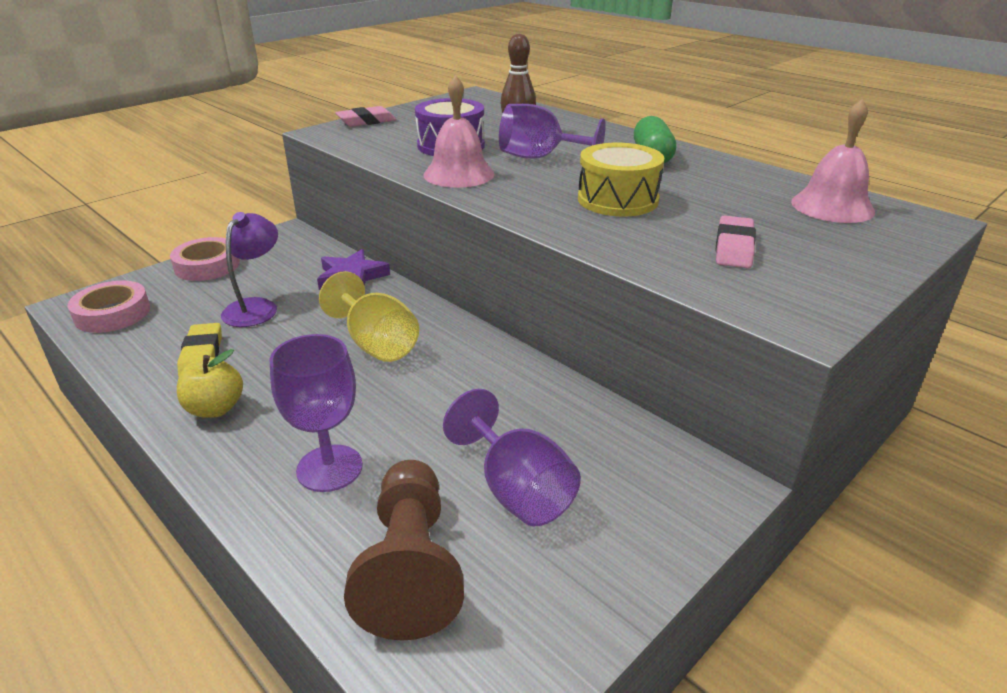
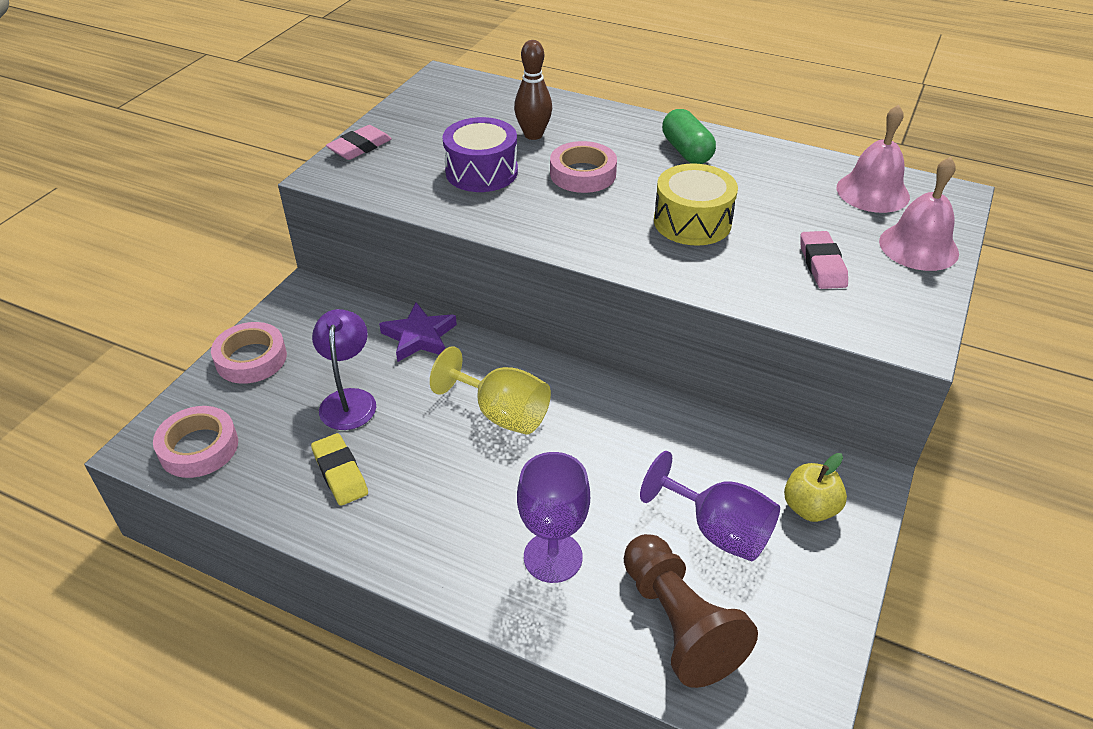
camera: 20 degrees left, 10 degrees up
(215, 408) = (402, 528): yellow apple -> yellow apple (809, 508)
(459, 174) = (521, 215): pink bell -> pink bell (918, 247)
(539, 158) = (583, 174): purple goblet -> pink tape

